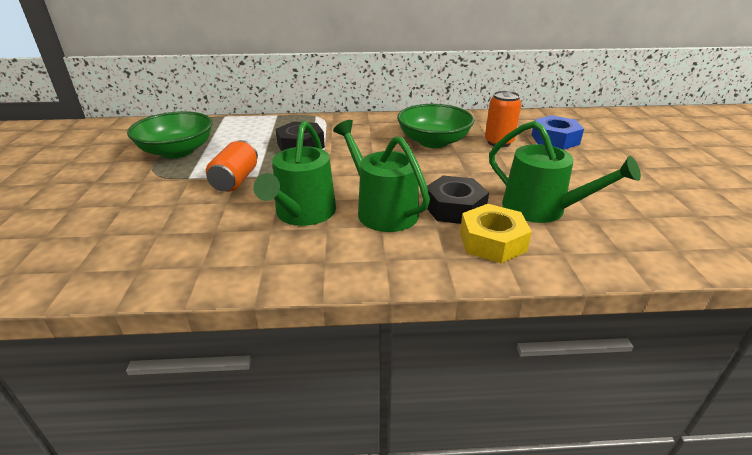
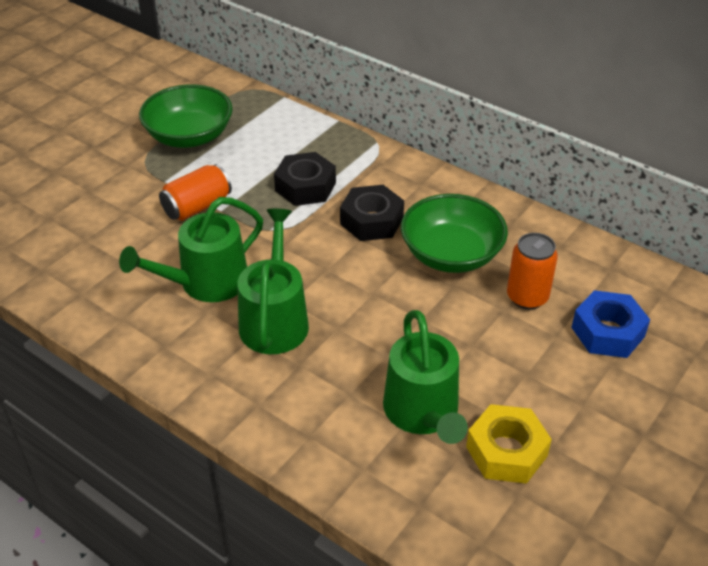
camera: 40 degrees right, 10 degrees up
(454, 208) = (341, 358): black nut -> black nut (372, 221)
(492, 242) = (319, 416): yellow nut -> yellow nut (506, 451)

